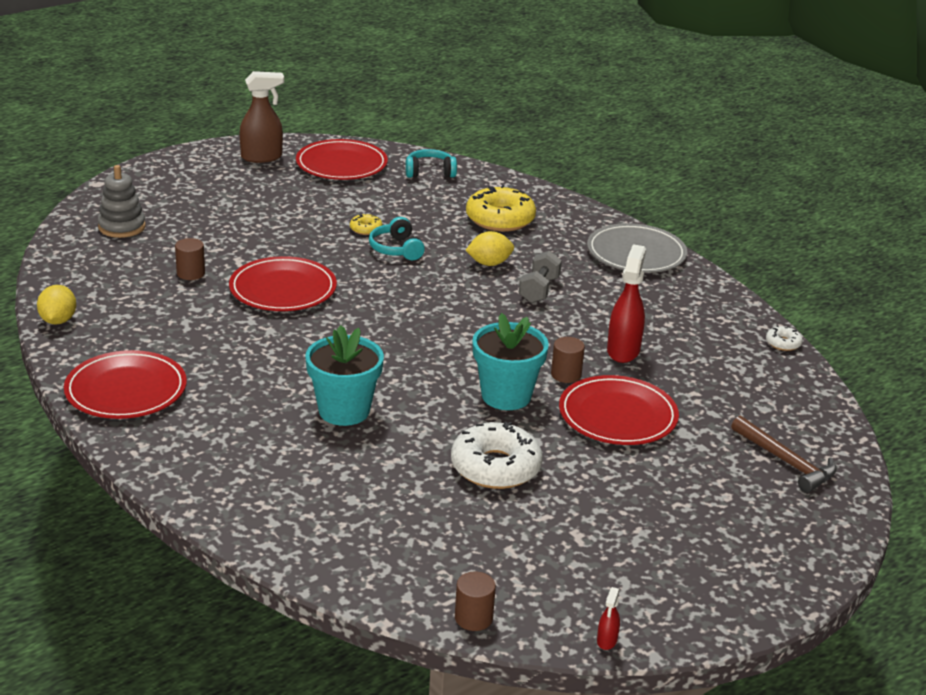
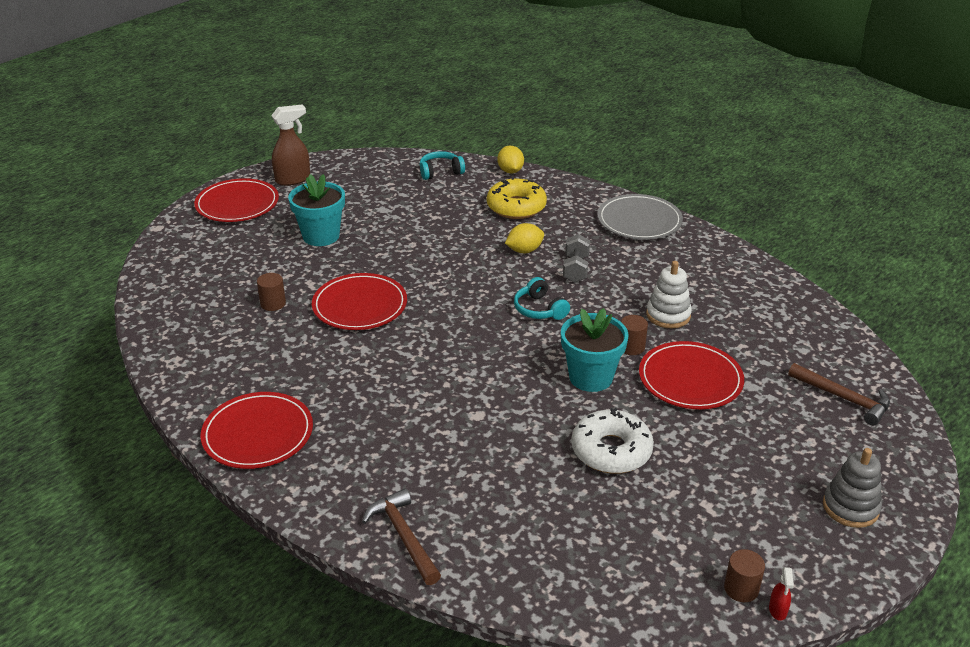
camera: 10 degrees left, 5 degrees up
(58, 320) = (170, 373): yellow lemon -> yellow lemon (510, 171)
(122, 227) = (195, 267): grey stacking toy -> grey stacking toy (850, 507)
(238, 505) = (404, 536): none -> brown hammer
(341, 164) = (364, 176): red plate -> red plate (237, 204)
(344, 411) = (459, 418): turquoise flower pot -> turquoise flower pot (321, 236)
(366, 229) = (408, 235): yellow donut -> none
(396, 249) = (441, 250): turquoise headphones -> turquoise headphones (539, 309)
(473, 618) = (656, 611): brown cylinder -> brown cylinder (741, 589)
(623, 350) = (668, 315): red spray bottle -> white stacking toy
(783, 343) = (791, 285): white donut -> none

